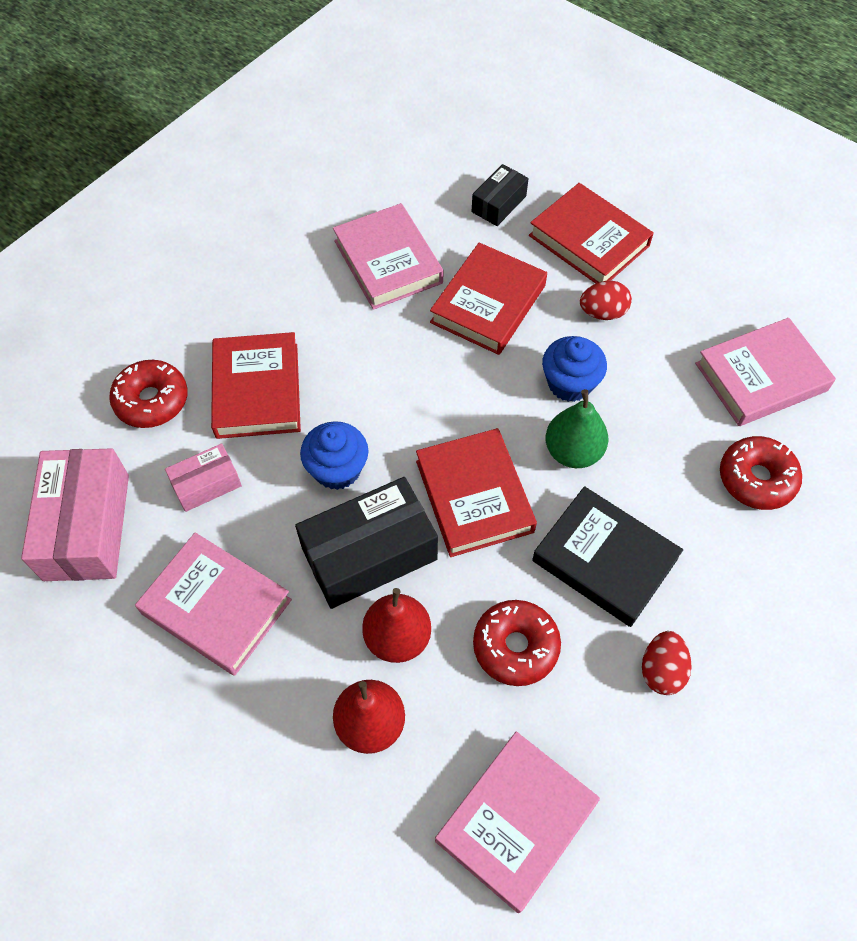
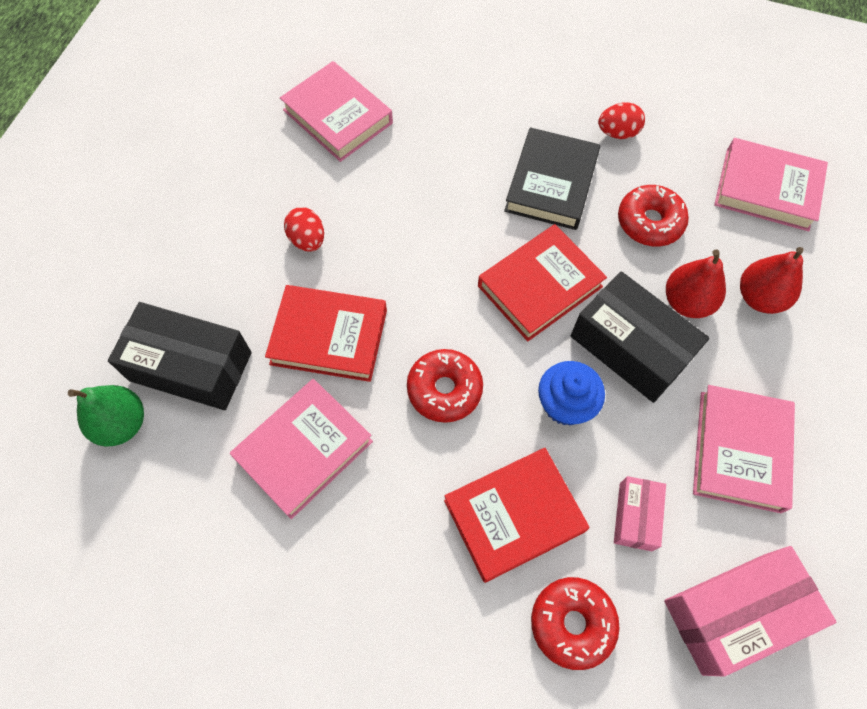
camera: 110 degrees left, 5 degrees up
(206, 484) = (635, 516): pink box -> pink box turned 60 degrees clockwise
(498, 204) = (190, 366): black box -> black box, size x1.86
(570, 383) = (396, 246): blue cupcake -> none
(573, 451) = (464, 227): green pear -> green pear (122, 424)
(589, 241) = (220, 272): red book -> none
(756, 479) = (436, 105): red donut -> red donut (444, 389)

